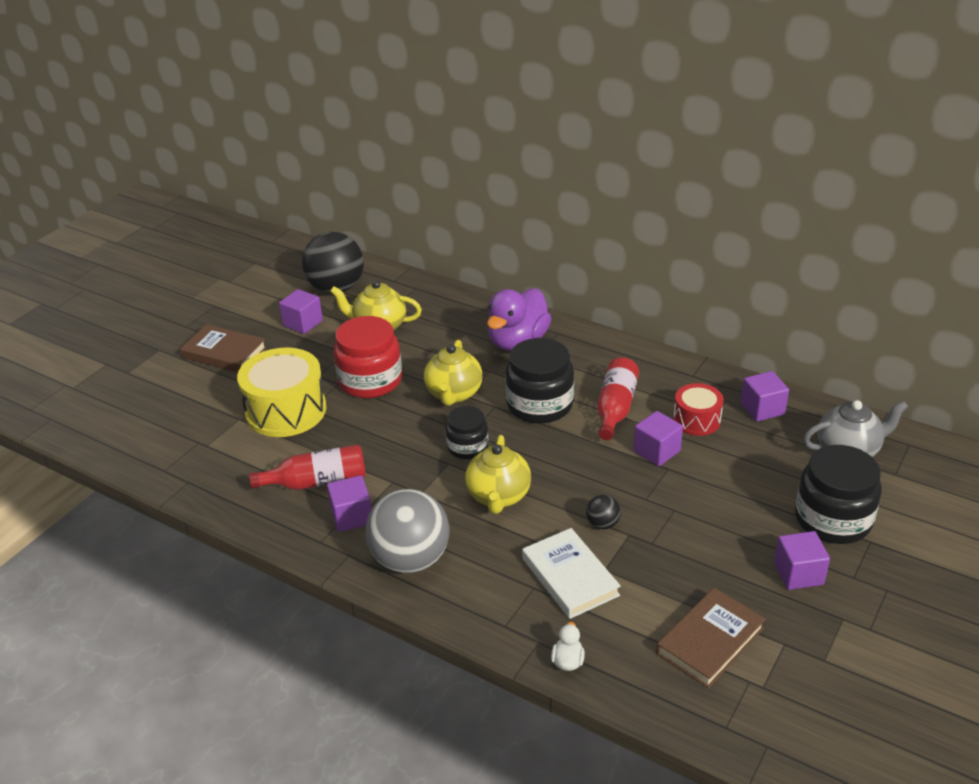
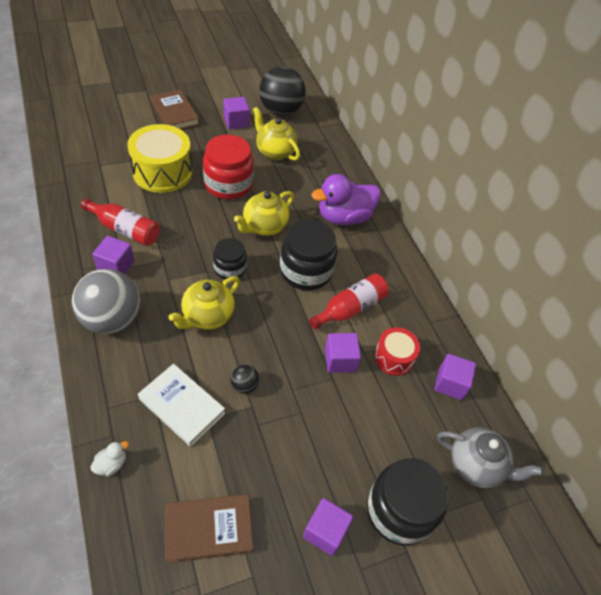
camera: 30 degrees right, 15 degrees up
(570, 577) = (182, 406): white book -> white book turned 60 degrees counterclockwise

